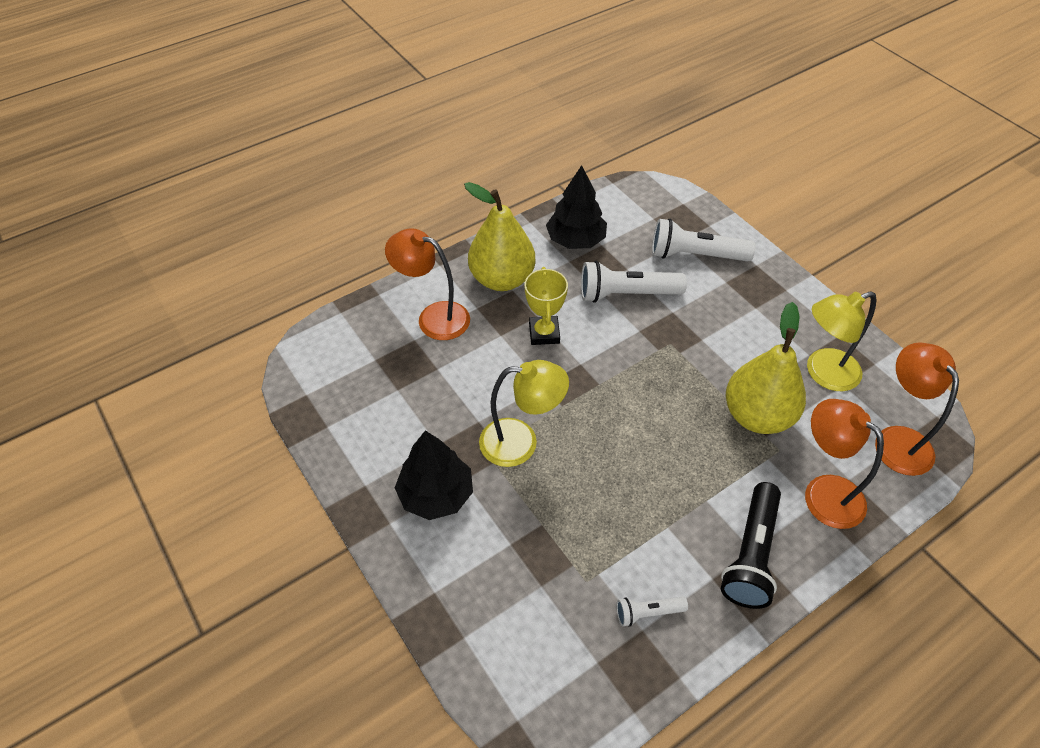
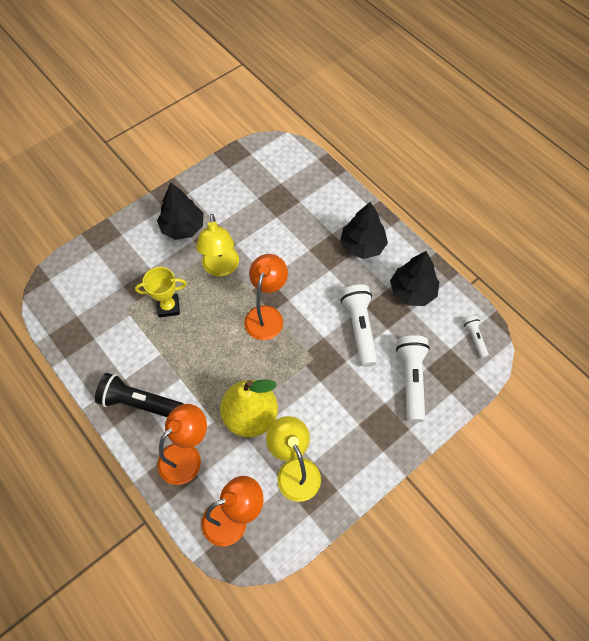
camera: 85 degrees right, 10 degrees up
(433, 317) = (320, 209): orange lamp -> orange lamp (266, 315)
(502, 279) = (362, 245): yellow pear -> black tree
(544, 333) = (313, 275): yellow trophy -> yellow trophy (168, 307)
(647, 613) = (104, 341): white flashlight -> white flashlight (474, 338)

